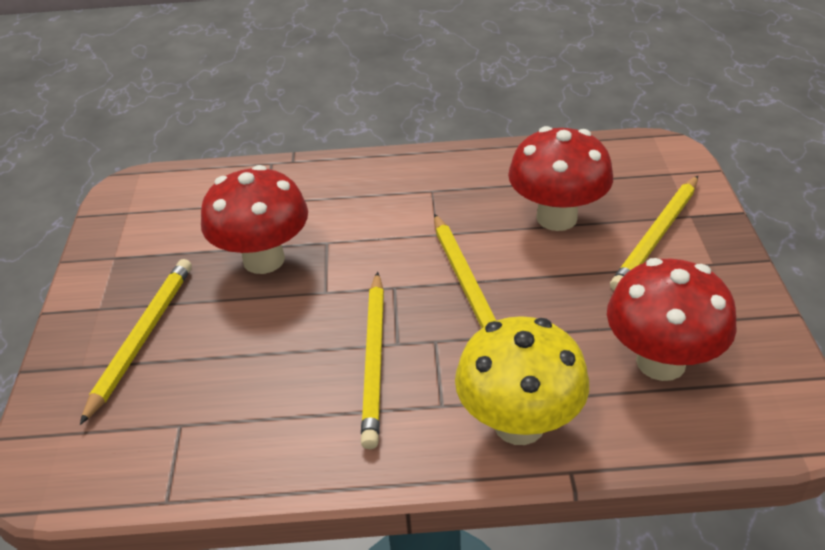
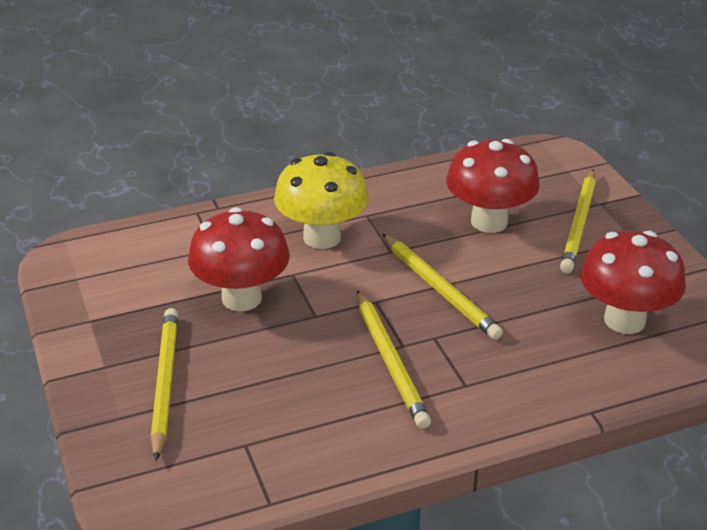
camera: 20 degrees left, 5 degrees down
(519, 424) = (535, 386): yellow mushroom -> yellow mushroom (322, 237)

